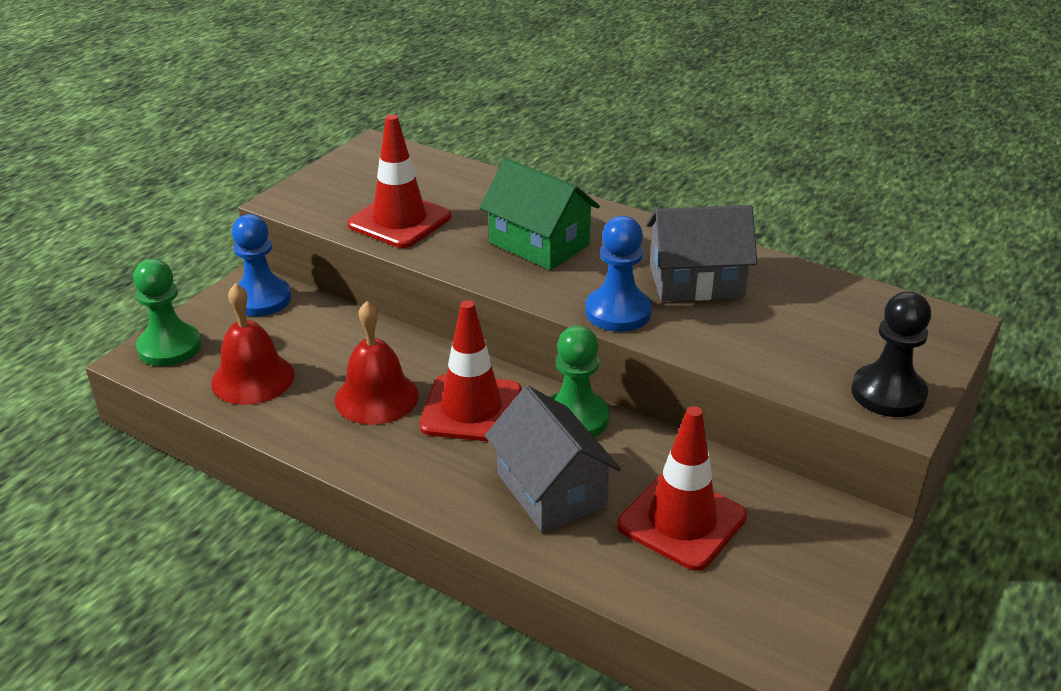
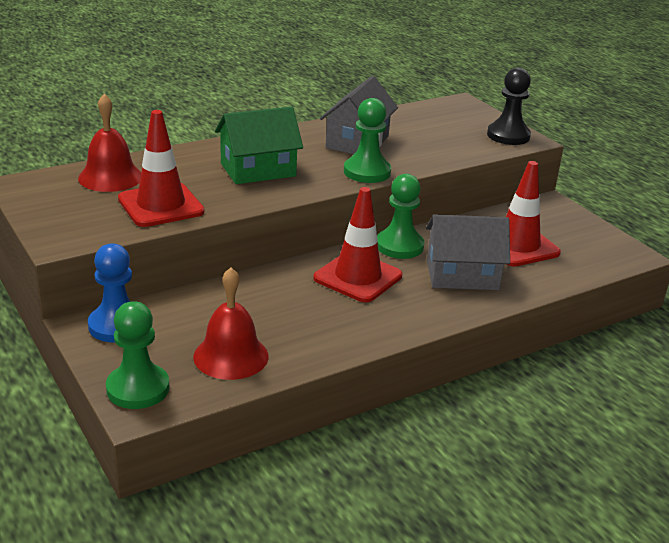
camera: 65 degrees left, 5 degrees down
(376, 397) = (309, 308): red bell -> red bell (110, 177)
(618, 312) = (367, 172): blue pawn -> green pawn

